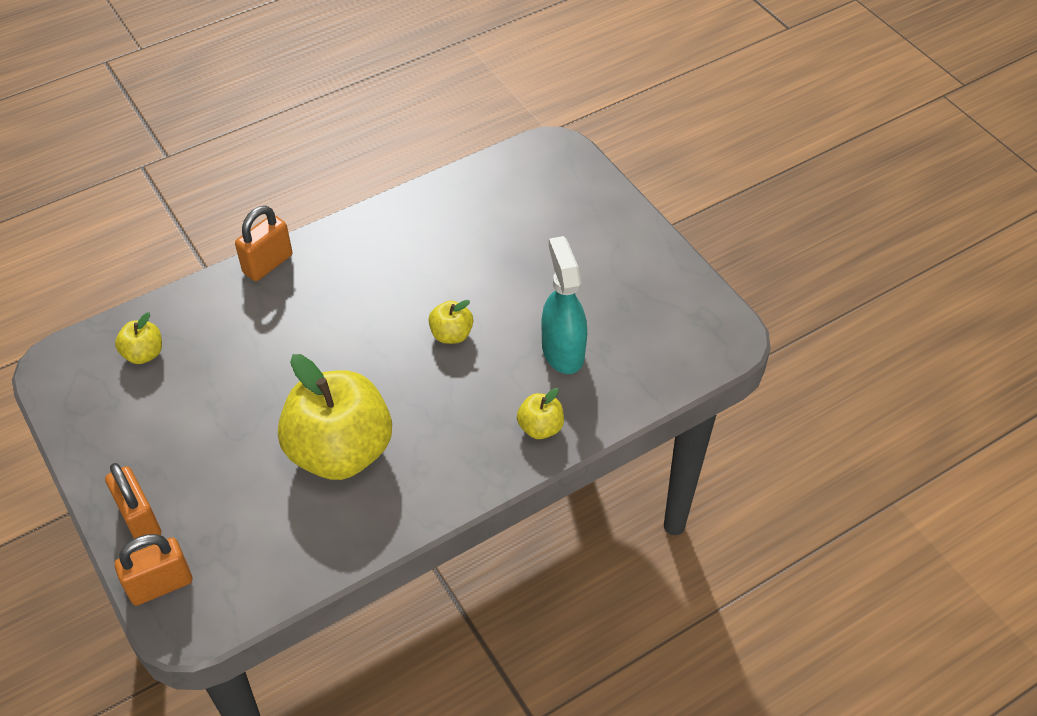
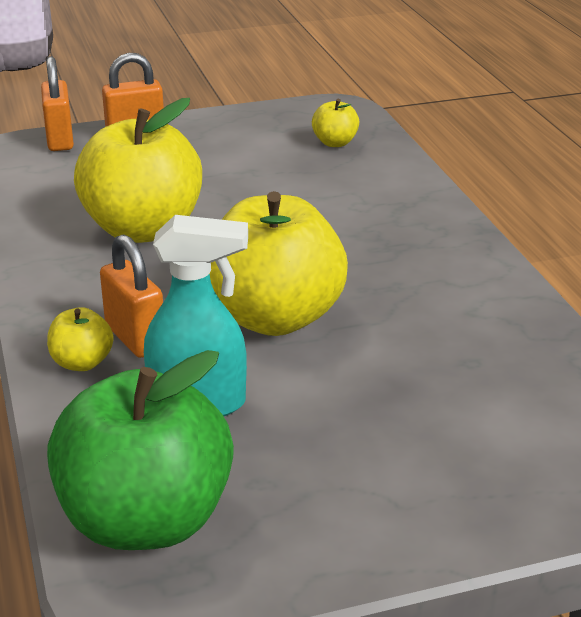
camera: 105 degrees right, 20 degrees down
(268, 264) = (443, 210): orange padlock -> orange padlock (135, 338)
(451, 334) = (274, 317): yellow apple -> yellow apple, size x2.31
(675, 346) = (146, 520): none -> green apple

